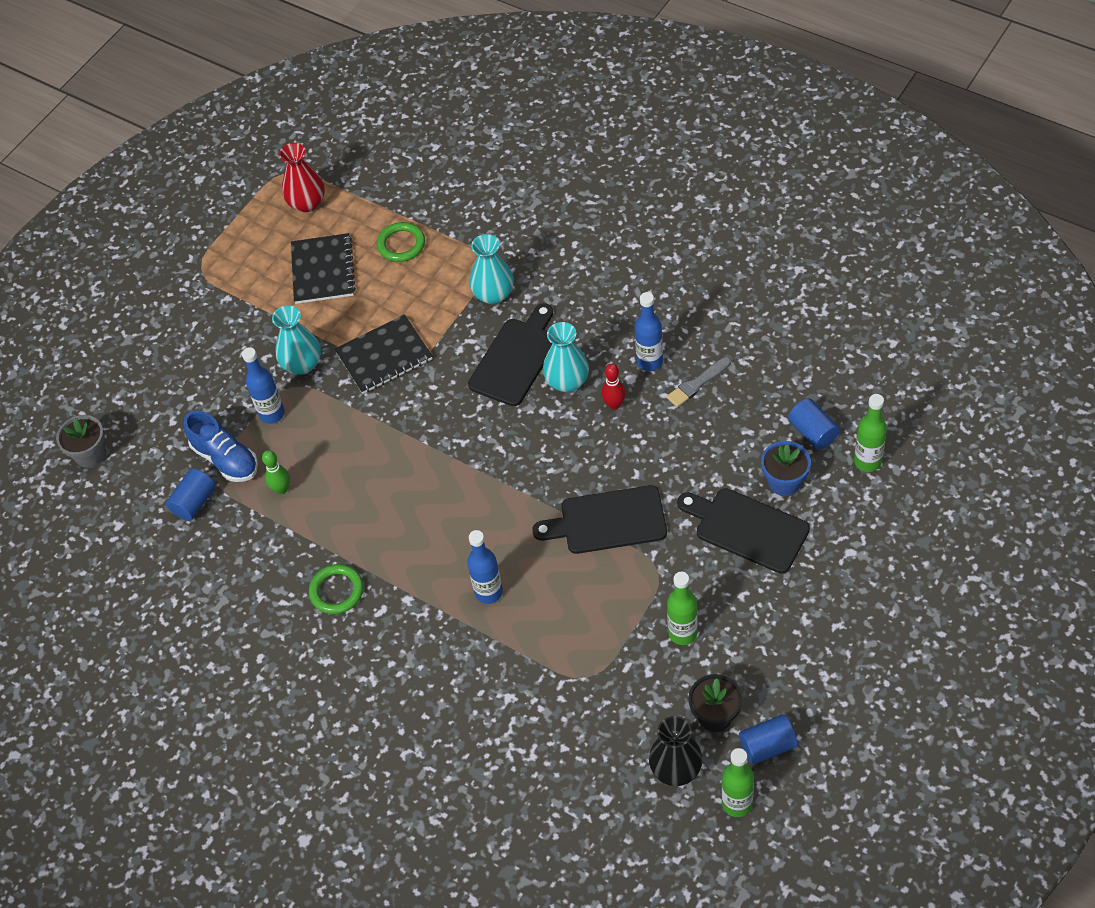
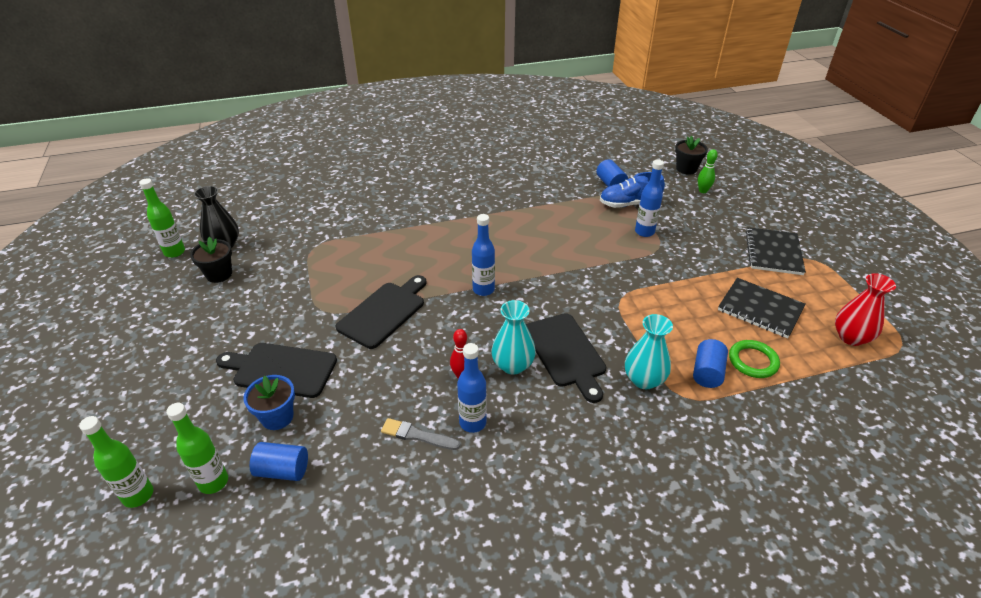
camera: 125 degrees right, 15 degrees down
(90, 454) = (686, 169): grey flower pot -> black flower pot
(281, 489) = (582, 212): green bowling pin -> green bowling pin (703, 191)
(302, 364) = (674, 260): turquoise vase -> none
(336, 591) = (491, 199): green ring -> none
(384, 356) = (641, 295): black notebook -> black notebook (773, 252)
(488, 592) = (413, 243): blue bottle -> blue bottle (483, 290)
(682, 633) = (275, 294): green bottle -> green bottle (138, 495)
(697, 383) = (417, 435): grey brush -> grey brush turned 75 degrees counterclockwise
(747, 529) = (281, 369): black cutting board -> black cutting board turned 150 degrees counterclockwise
(767, 746) = (173, 281): blue cylinder -> blue cylinder (707, 373)

